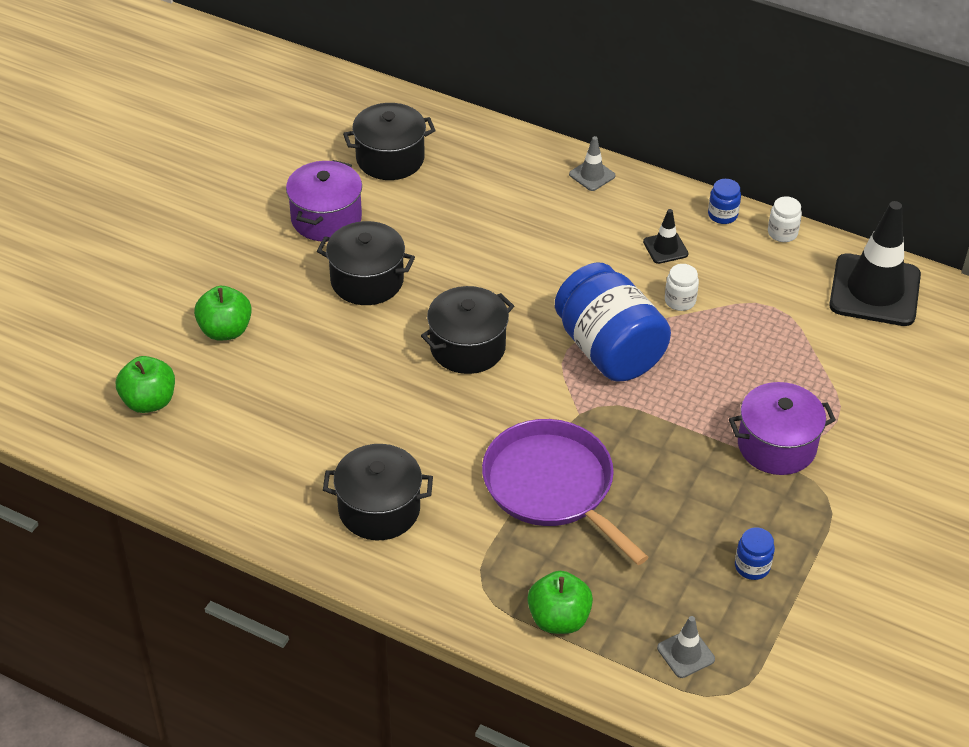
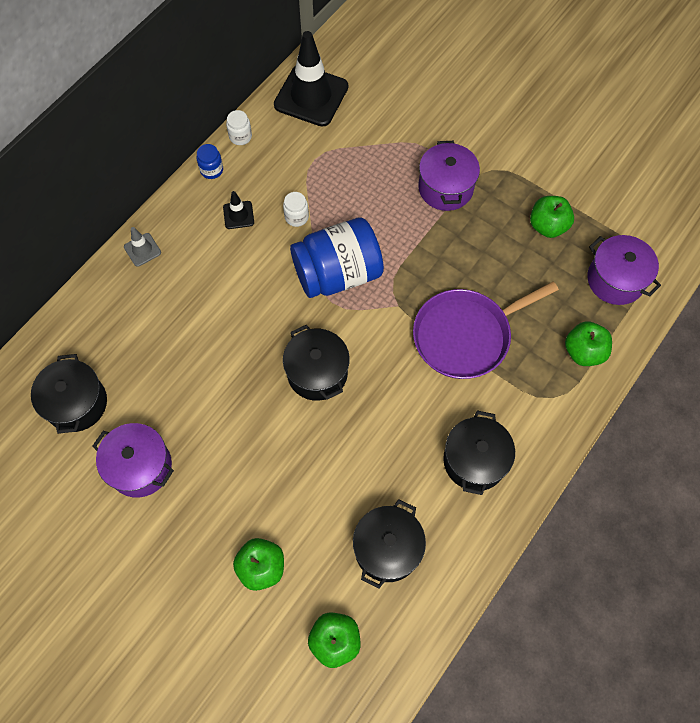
camera: 80 degrees left, 20 degrees up
(367, 280) = (226, 441): black pot -> black pot (387, 548)
(685, 653) = (615, 280): grey traffic cone -> purple pot
(752, 566) = (547, 226): blue jar -> green apple

